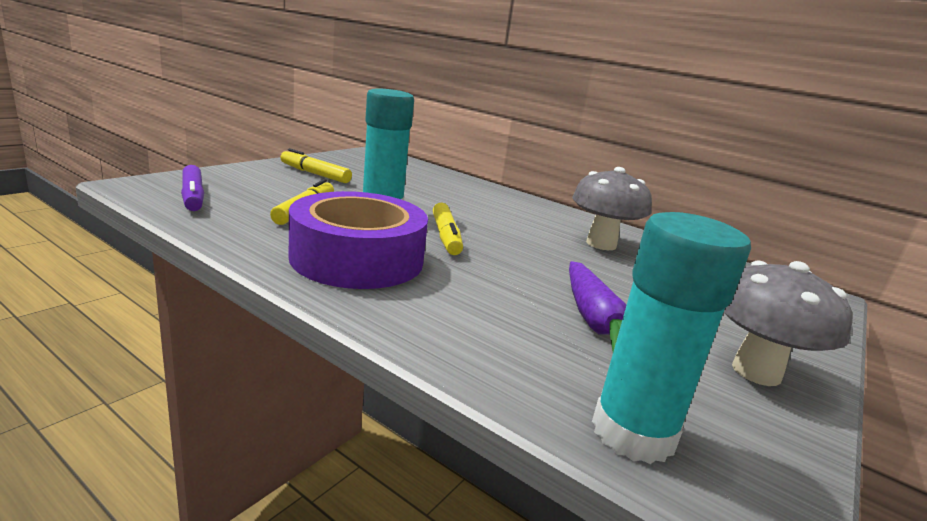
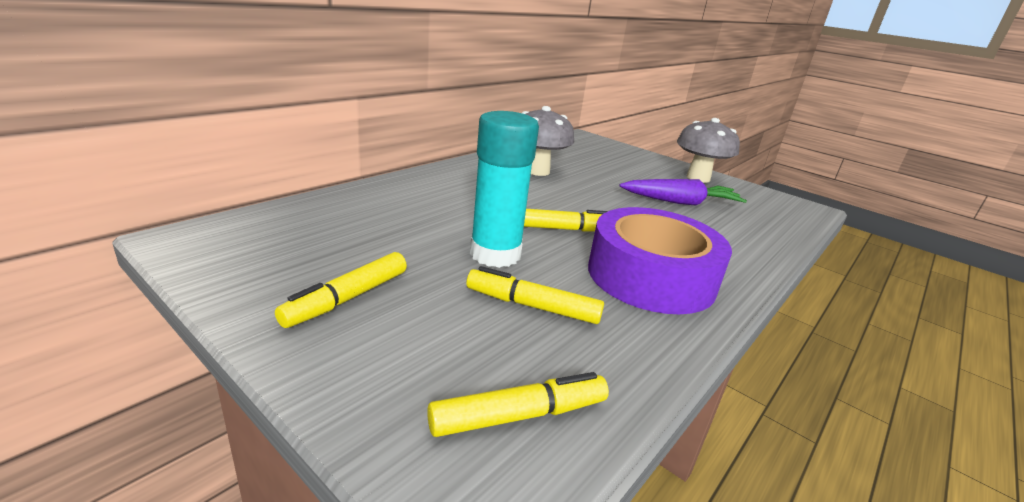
camera: 85 degrees left, 5 degrees up
(193, 196) = (519, 416): purple marker -> yellow marker
(633, 433) = (785, 218): turquoise glue stick -> none

